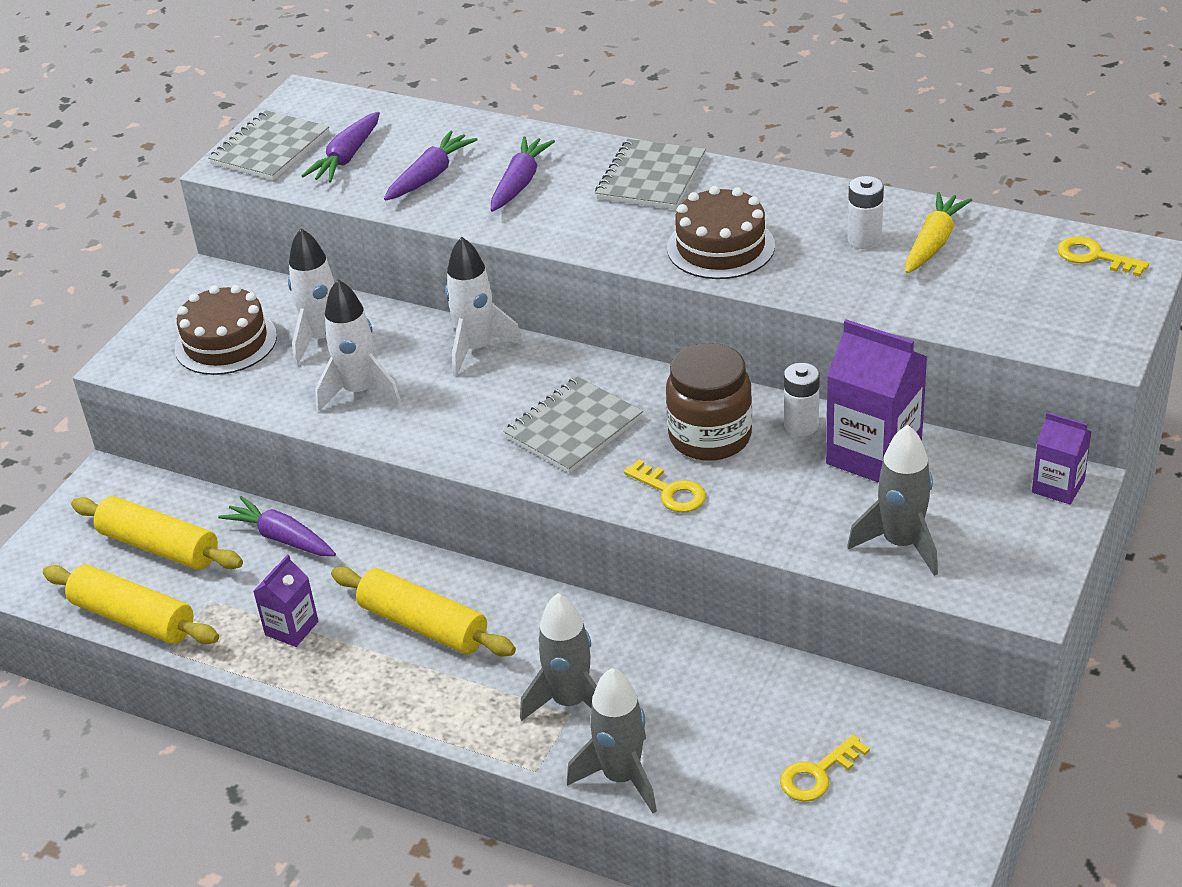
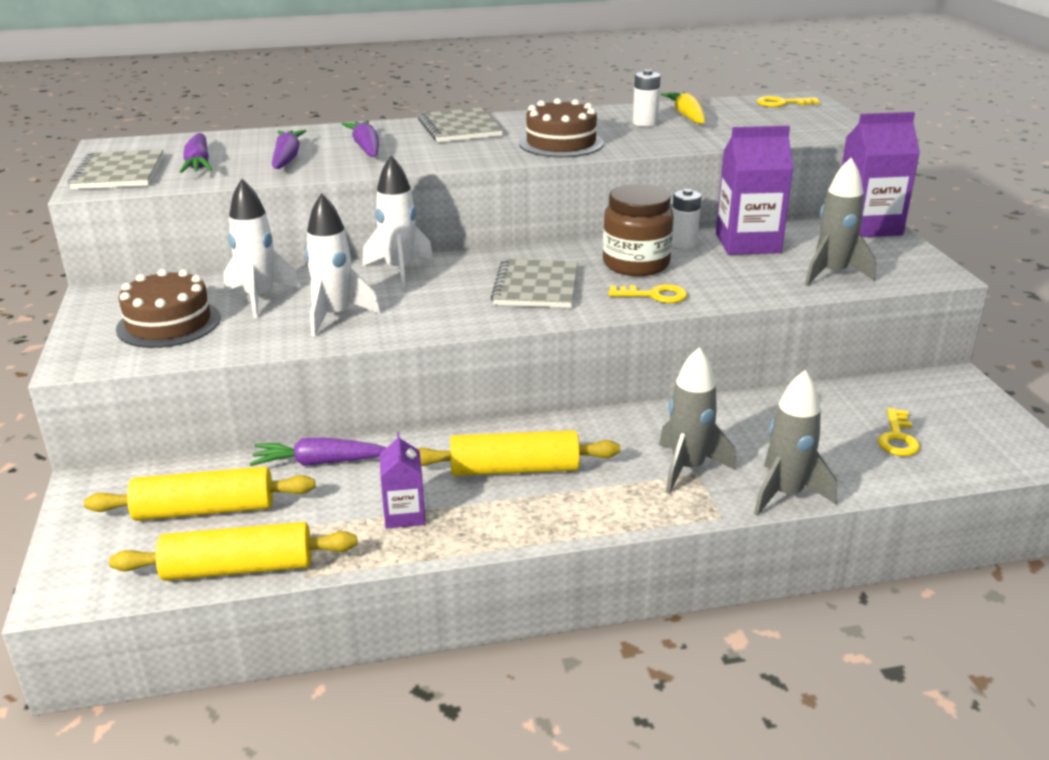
camera: 40 degrees left, 10 degrees down
(1058, 486) = (867, 226): purple carton -> purple carton, size x1.80

